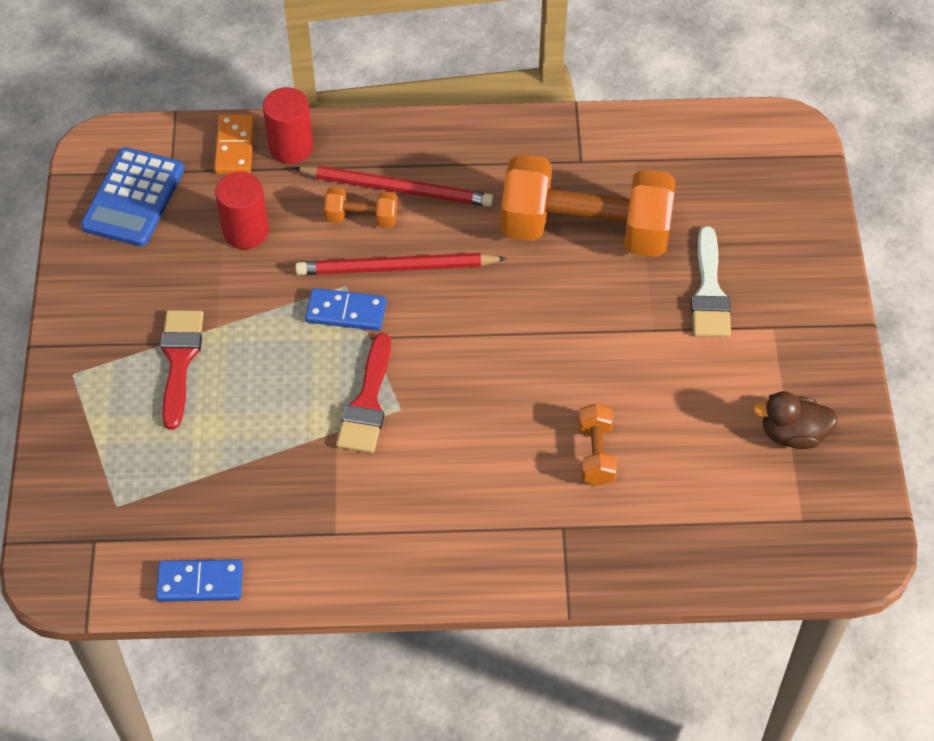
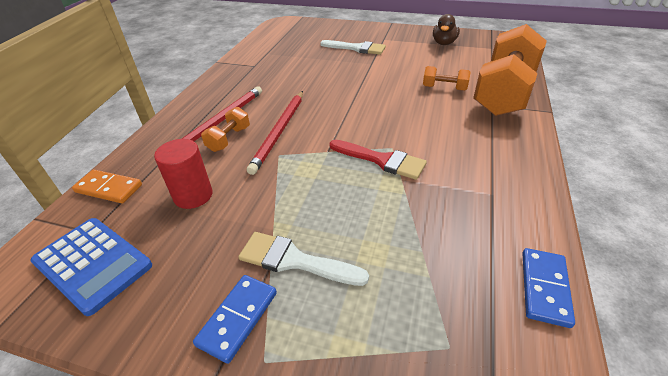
camera: 70 degrees left, 15 degrees down
(179, 360) = (294, 260): red brush -> white brush
(291, 147) = (140, 160): red cylinder -> none
(346, 312) = (301, 158): blue domino -> blue domino (238, 318)
(585, 230) = (299, 70): orange dumbbell -> orange dumbbell (504, 93)

